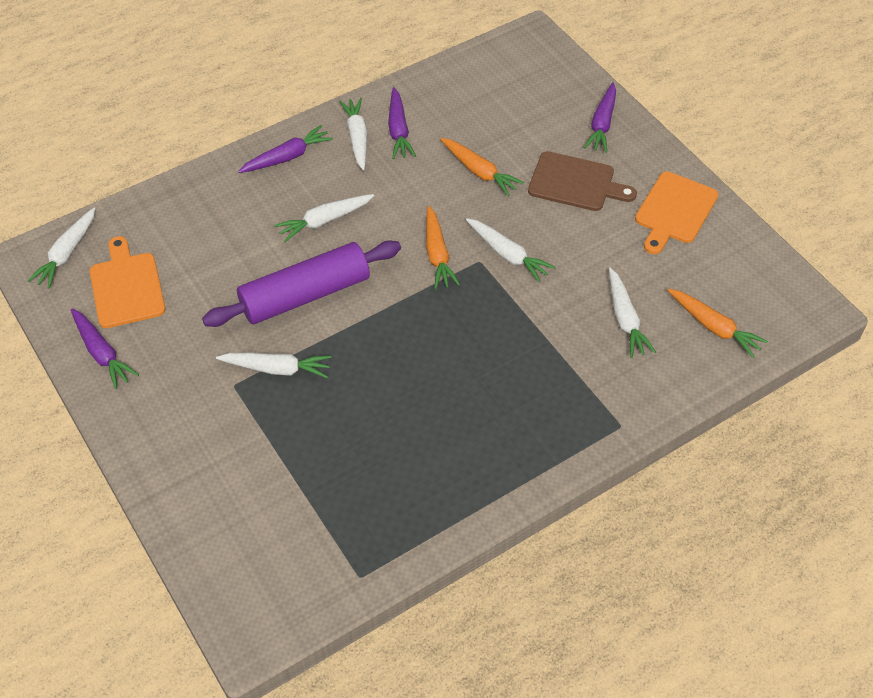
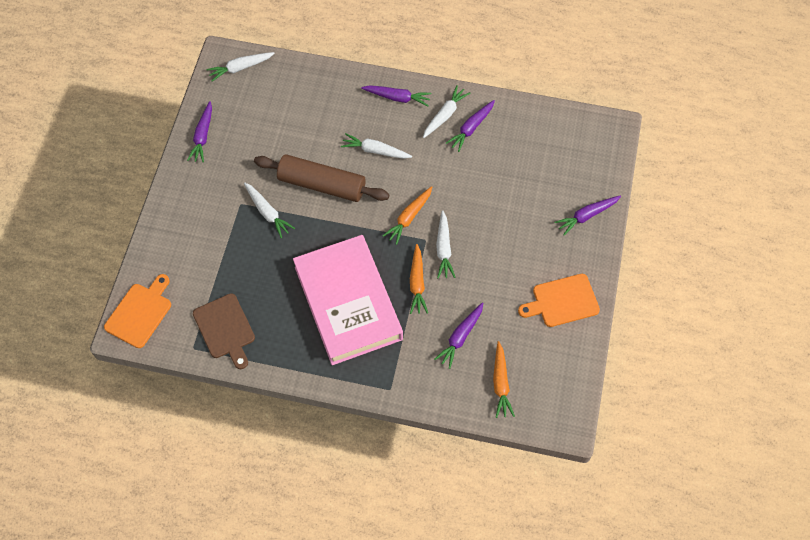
camera: 45 degrees right, 10 degrees up
(126, 287) = (248, 109): orange cutting board -> orange cutting board (140, 313)
(305, 295) = (322, 184): purple rolling pin -> brown rolling pin
(475, 382) = (348, 303): none -> pink book
(479, 172) = (485, 188): orange carrot -> orange carrot (417, 283)
(575, 183) = (528, 238): brown cutting board -> brown cutting board (225, 329)
(625, 319) = (460, 337): white carrot -> purple carrot

